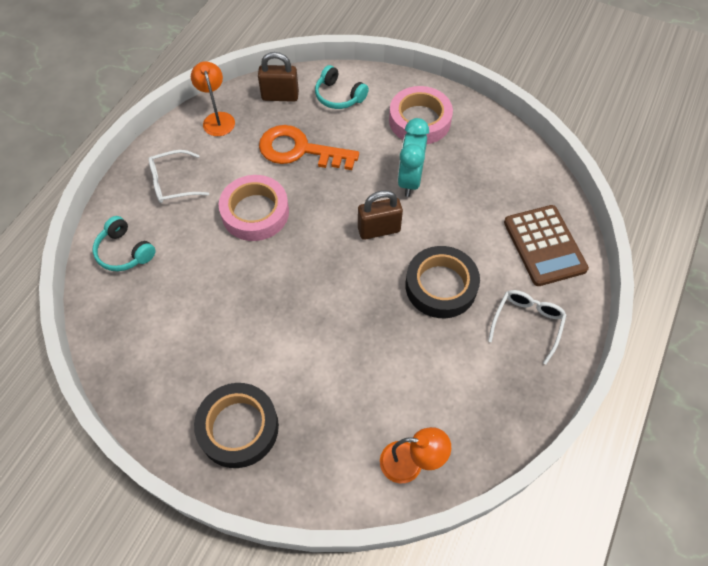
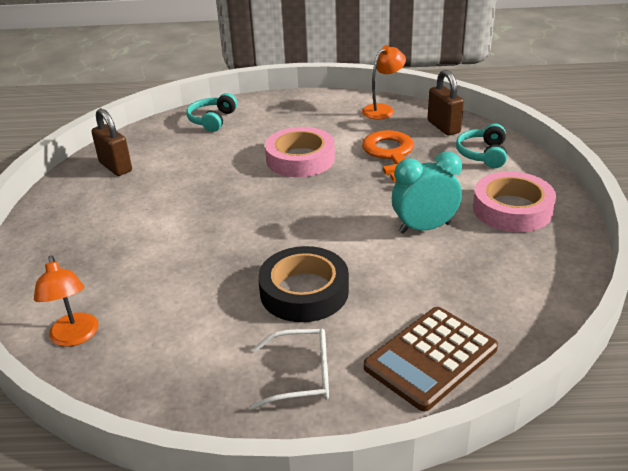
camera: 65 degrees right, 25 degrees down
(173, 183) = (296, 115): white glasses -> none
(238, 428) = (75, 224): black tape -> none
(379, 230) = (341, 229): brown padlock -> brown padlock (115, 167)

